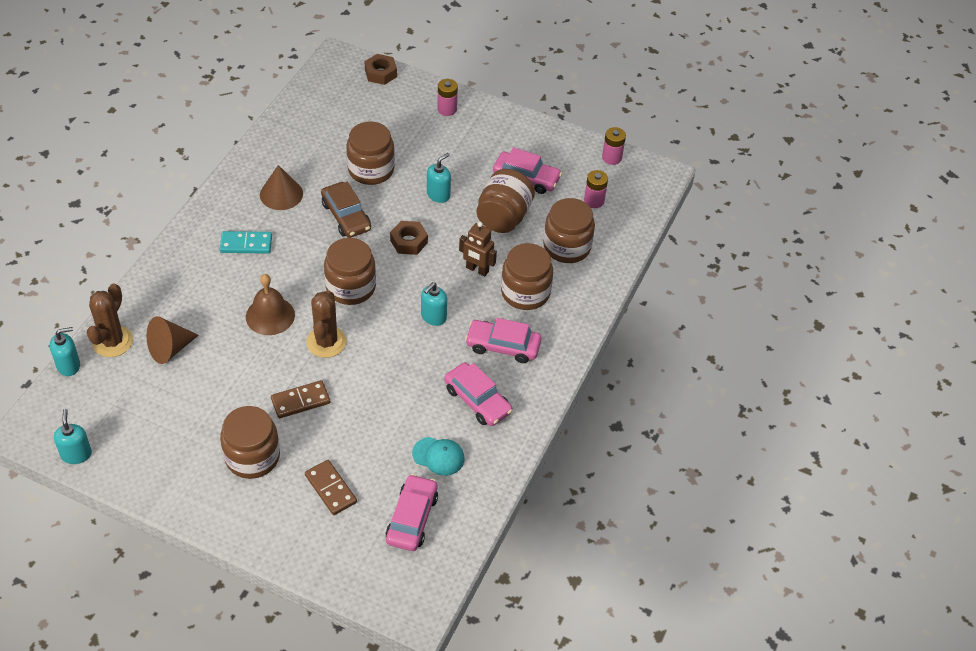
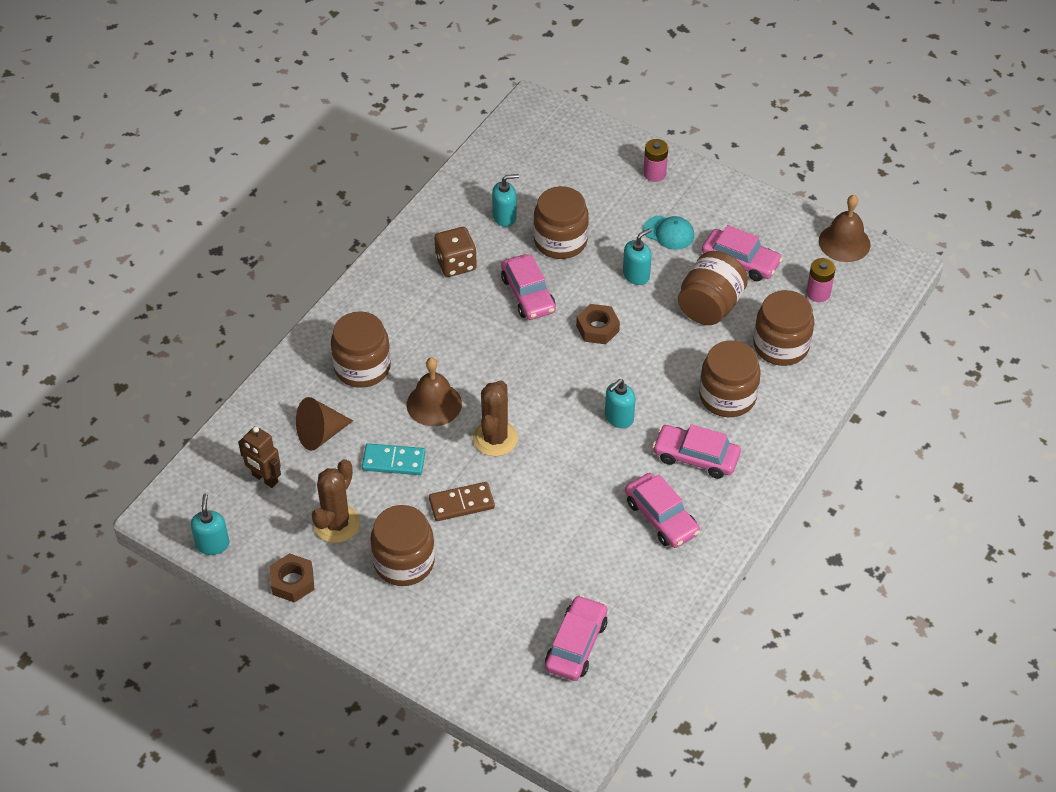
camera: 10 degrees right, 0 degrees up
(69, 365) = (209, 445): turquoise soap dispenser -> turquoise soap dispenser (504, 217)
(112, 341) = (258, 421): brown cactus -> brown cactus (336, 524)
(246, 244) = (412, 320): turquoise domino -> turquoise domino (393, 461)
(281, 194) = (456, 264): brown cone -> brown dice
(330, 489) = (488, 604): brown domino -> none
(346, 216) = (528, 294): brown car -> pink car
(350, 287) = (527, 377): brown jar -> brown jar (362, 367)
(380, 73) = (580, 126): brown nut -> brown nut (292, 582)
(438, 456) = (611, 577): turquoise cap -> turquoise cap (669, 233)
(477, 270) = (673, 366): brown robot -> brown robot (265, 479)
(611, 158) = (844, 242): pink battery -> brown bell

